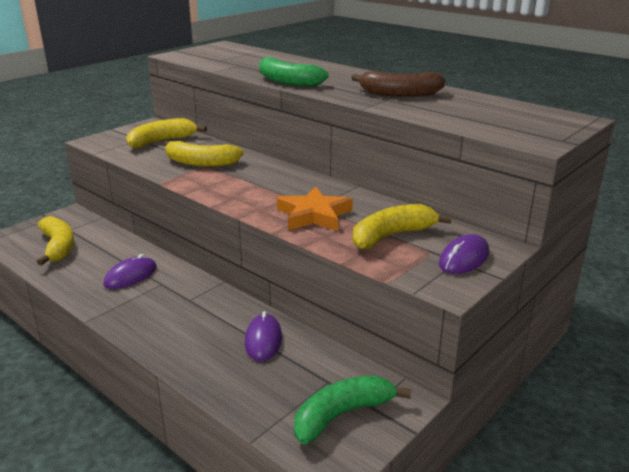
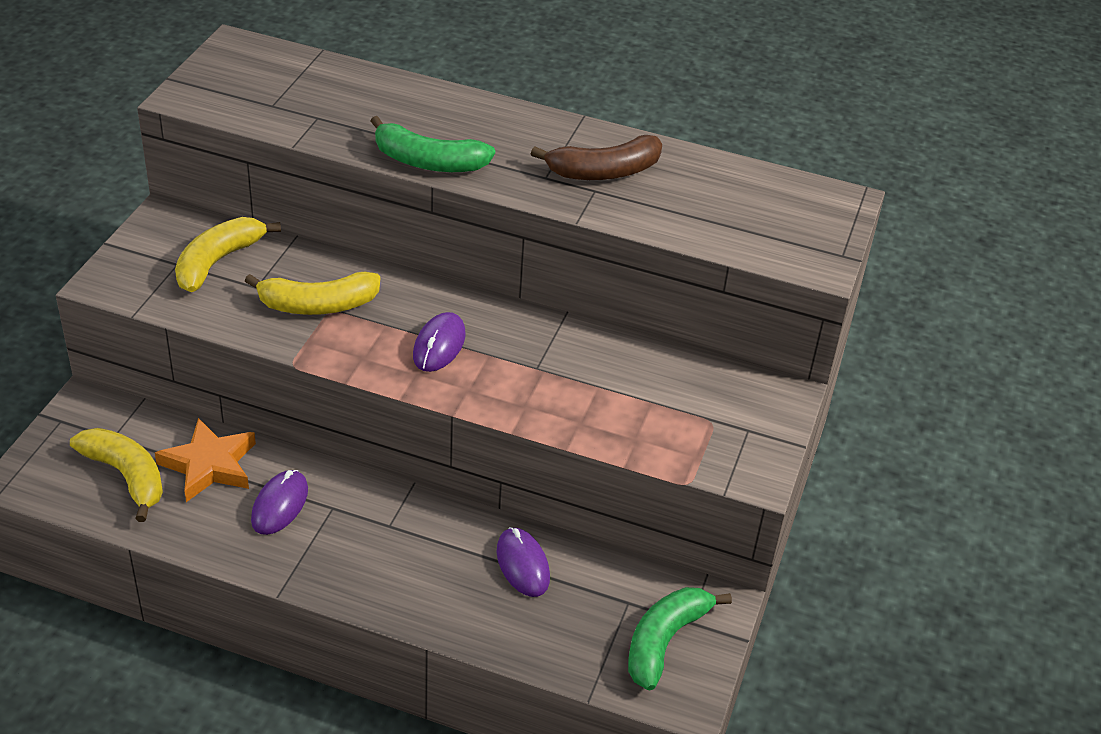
camera: 25 degrees left, 15 degrees up
(314, 215) = (545, 386): orange star -> orange star (209, 465)
(392, 236) = (658, 403): yellow banana -> none
(464, 258) = (754, 424): purple mouse -> purple mouse (439, 345)

